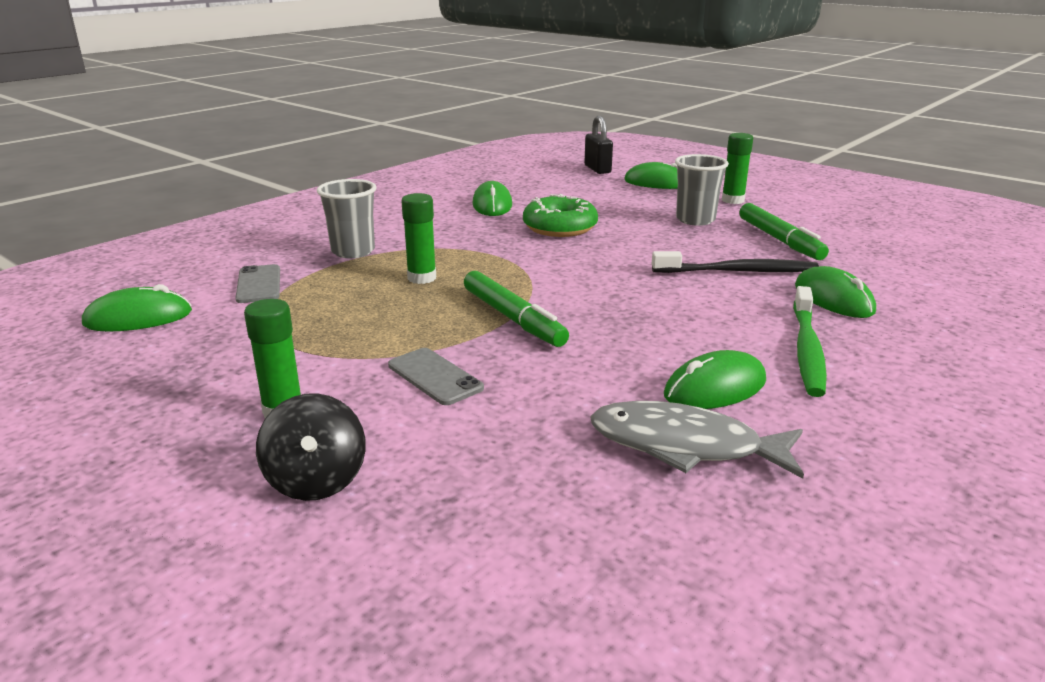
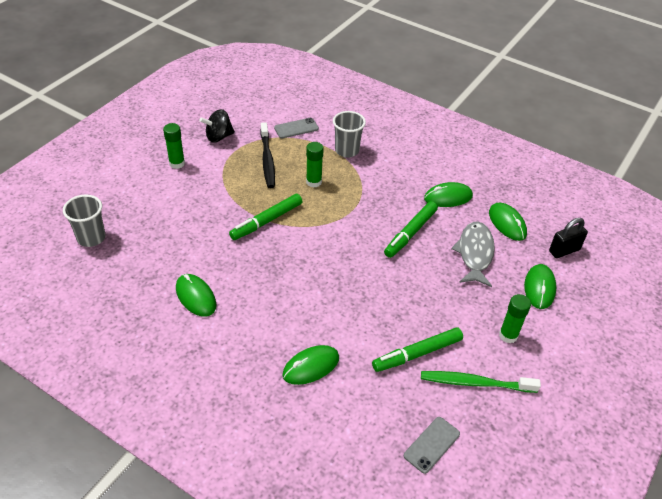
camera: 80 degrees right, 20 degrees up
(138, 318) = (255, 104): green mouse -> green mouse (507, 223)
(316, 481) = (130, 182): black spinning top -> black spinning top (218, 137)
(434, 377) = (204, 201): grey phone -> grey phone (431, 444)
(560, 227) = (410, 233): green donut -> green marker
(684, 446) = (147, 282): grey fish -> grey fish (475, 253)
(695, 220) = (449, 307): grey cup -> grey cup (91, 238)
(737, 271) = (349, 321): black toothbrush -> black toothbrush (267, 159)
(807, 349) = (239, 340): green toothbrush -> green toothbrush (476, 383)

